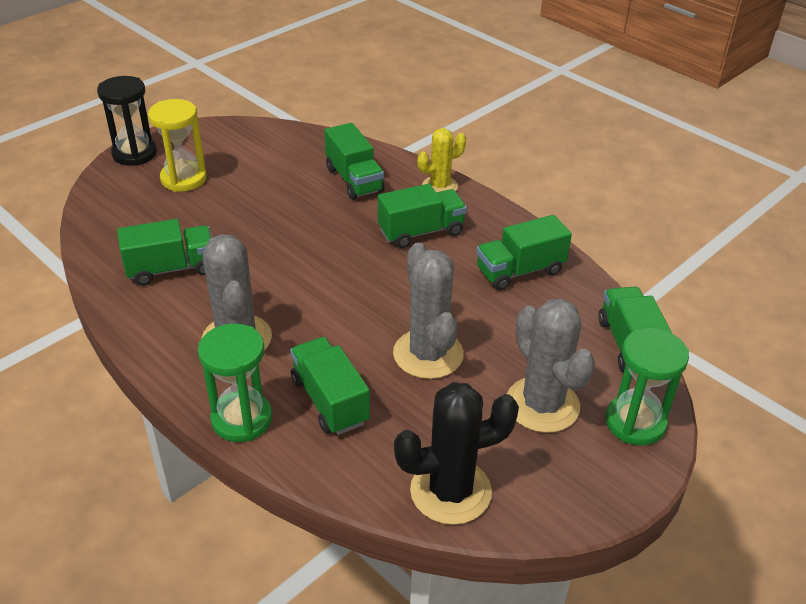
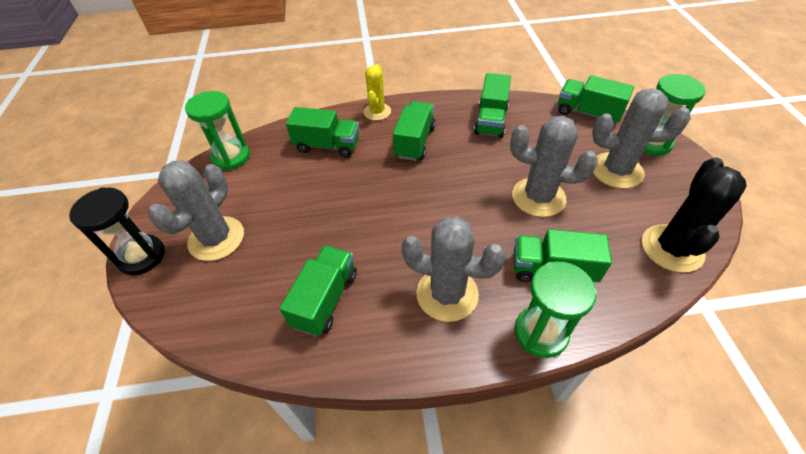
camera: 50 degrees left, 10 degrees up
(183, 179) = (216, 238): yellow hourglass -> grey cactus
(281, 135) = (231, 157): none -> green hourglass

